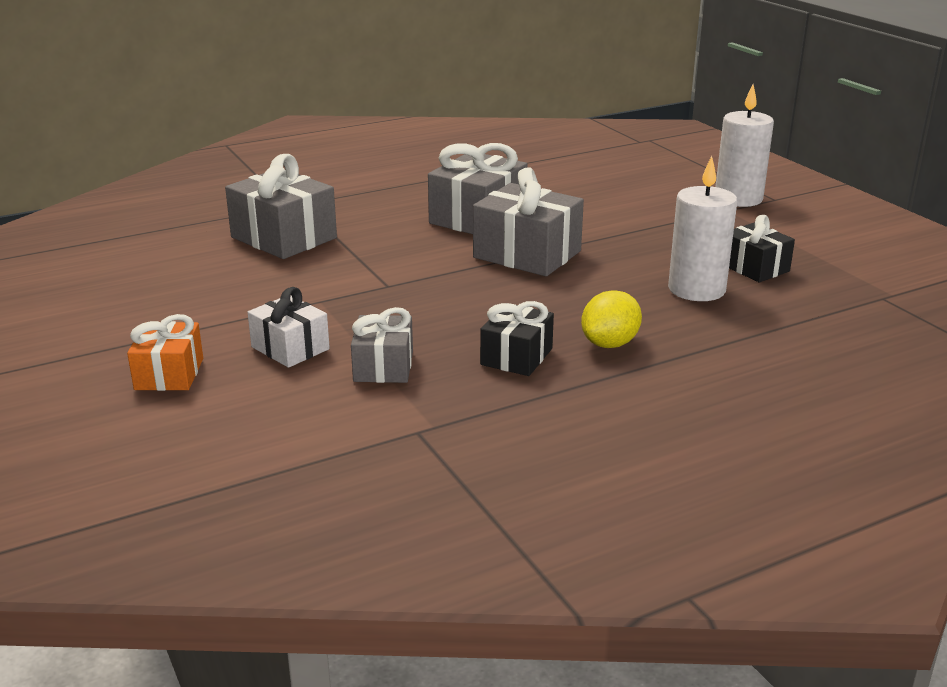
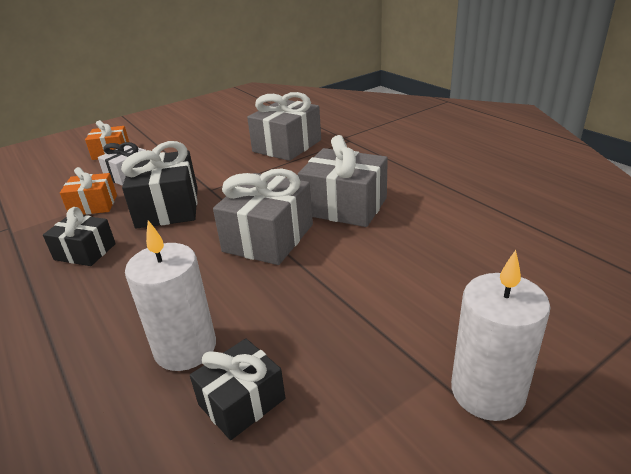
camera: 85 degrees right, 5 degrees up
(383, 366) = (93, 205): grey gift -> orange gift
(424, 311) = (168, 207): none -> black gift
(610, 344) = (87, 295): yellow lemon -> none

